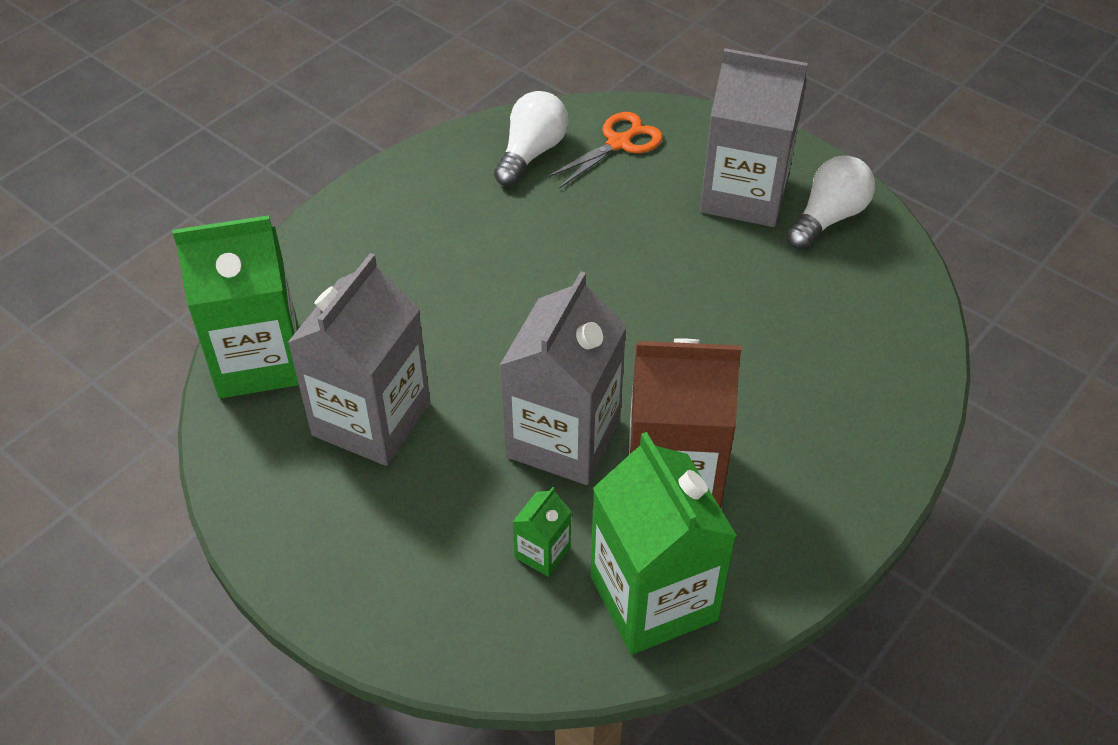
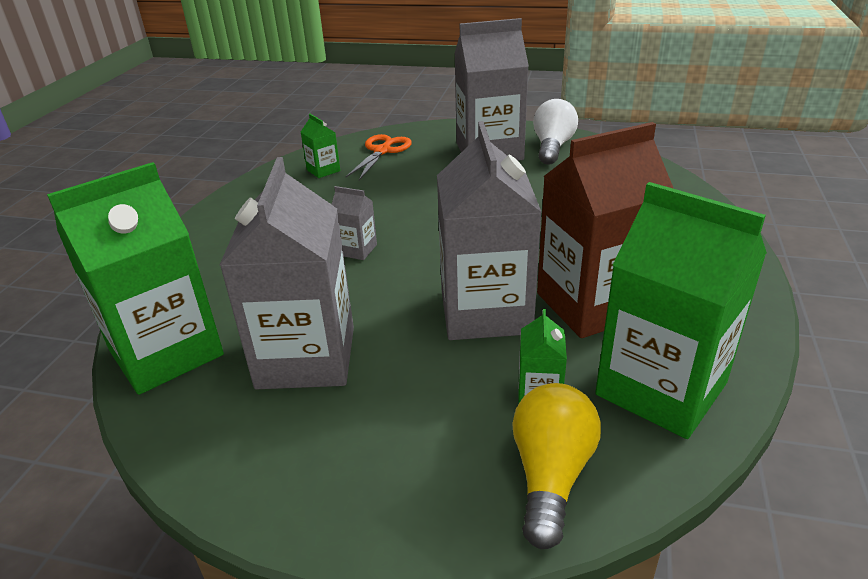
camera: 25 degrees left, 15 degrees down
(493, 299) = (356, 250): none -> grey carton
(493, 630) = (550, 475): none -> yellow light bulb
(531, 153) = (323, 170): white light bulb -> green carton

